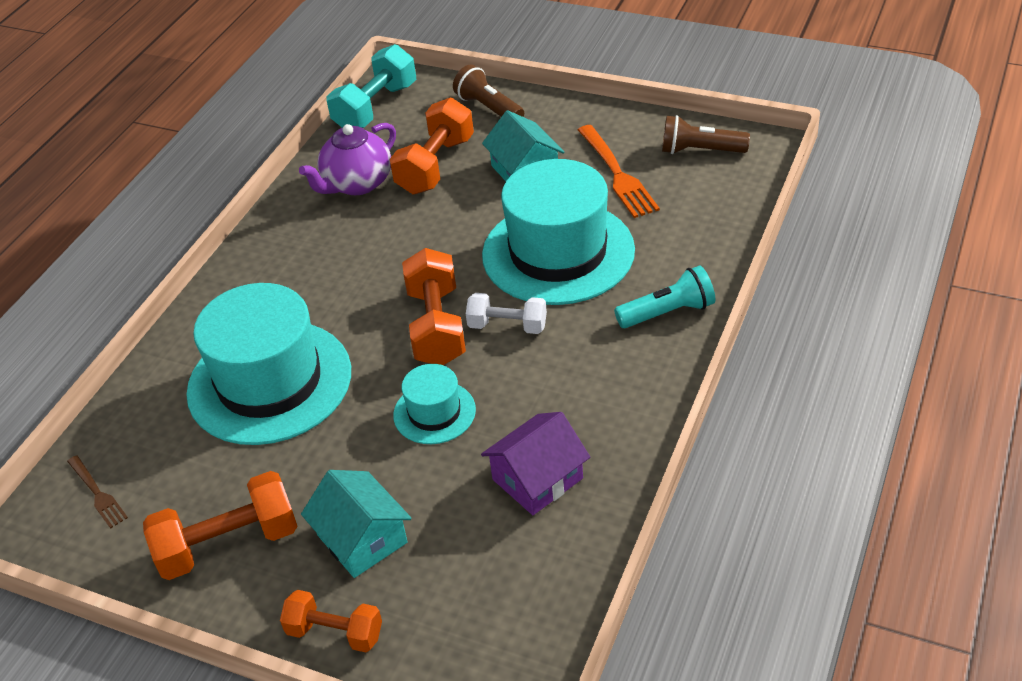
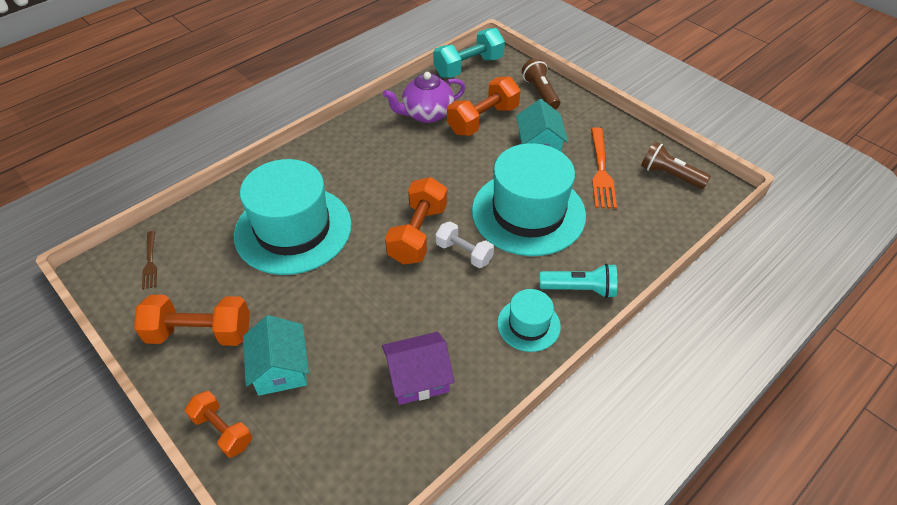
camera: 20 degrees right, 5 degrees up
(434, 412) = (380, 296): turquoise hat -> turquoise hat (528, 324)

